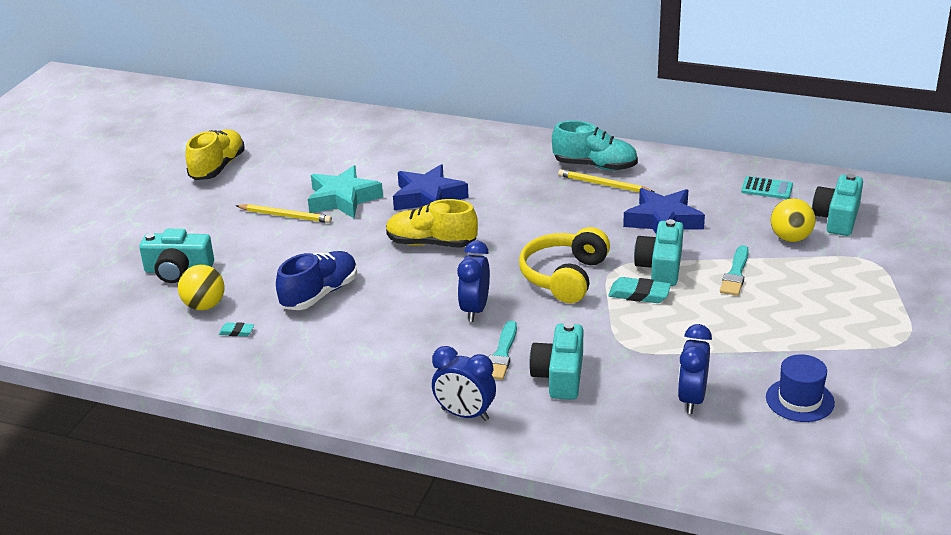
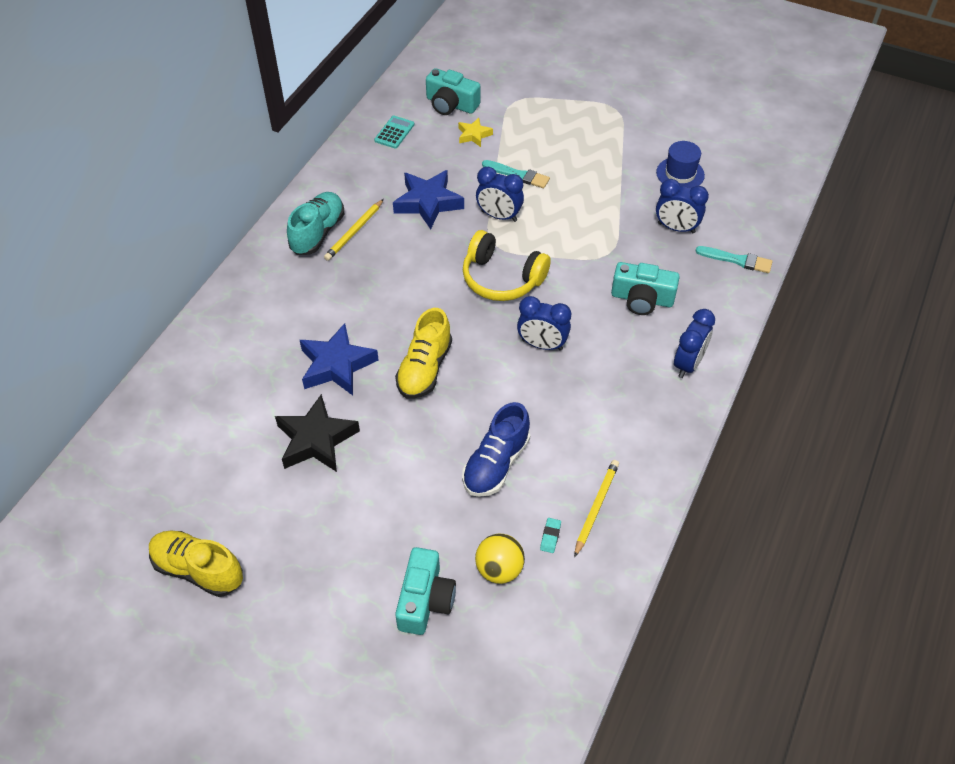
camera: 85 degrees left, 20 degrees up
(285, 216) = (336, 495): yellow pencil -> yellow pencil (596, 508)
(320, 294) = (496, 464): blue shoe -> blue shoe turned 105 degrees counterclockwise
(343, 199) = (316, 440): turquoise star -> black star
(502, 354) = (609, 332): turquoise brush -> turquoise brush (737, 260)
(639, 294) = (536, 235): turquoise eraser -> none
(660, 267) = (499, 216): turquoise camera -> blue clock
(790, 238) = (474, 135): yellow ball -> yellow star

